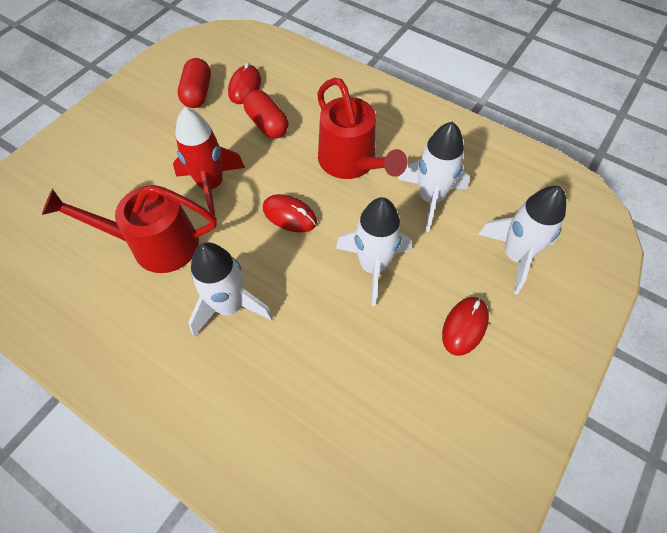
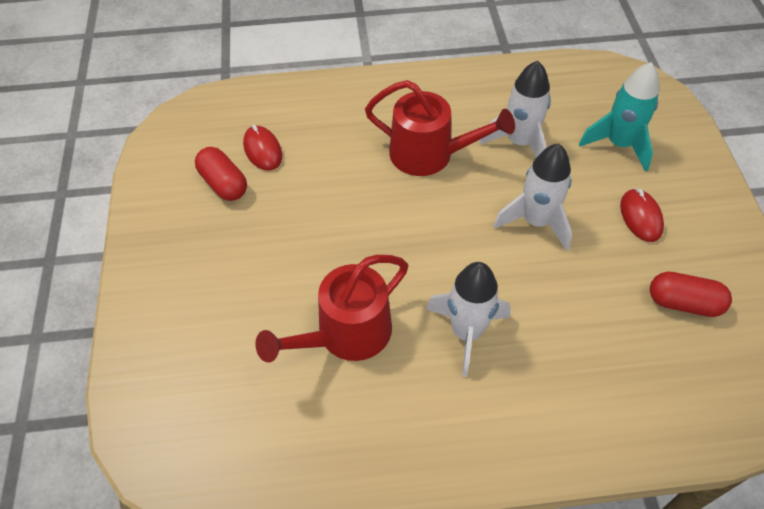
camera: 40 degrees left, 5 degrees down
(211, 186) = (335, 252): red rocket -> none
(267, 124) = (322, 169): red capsule -> red capsule (683, 303)
(289, 215) = (430, 229): red mouse -> none
(515, 256) = (619, 144): white rocket -> turquoise rocket

